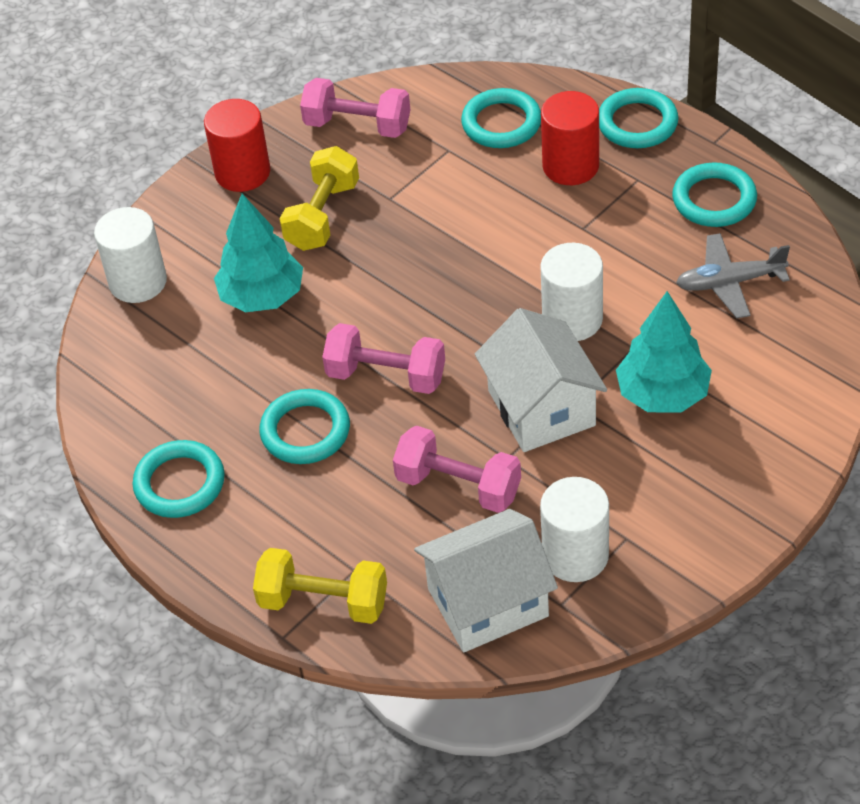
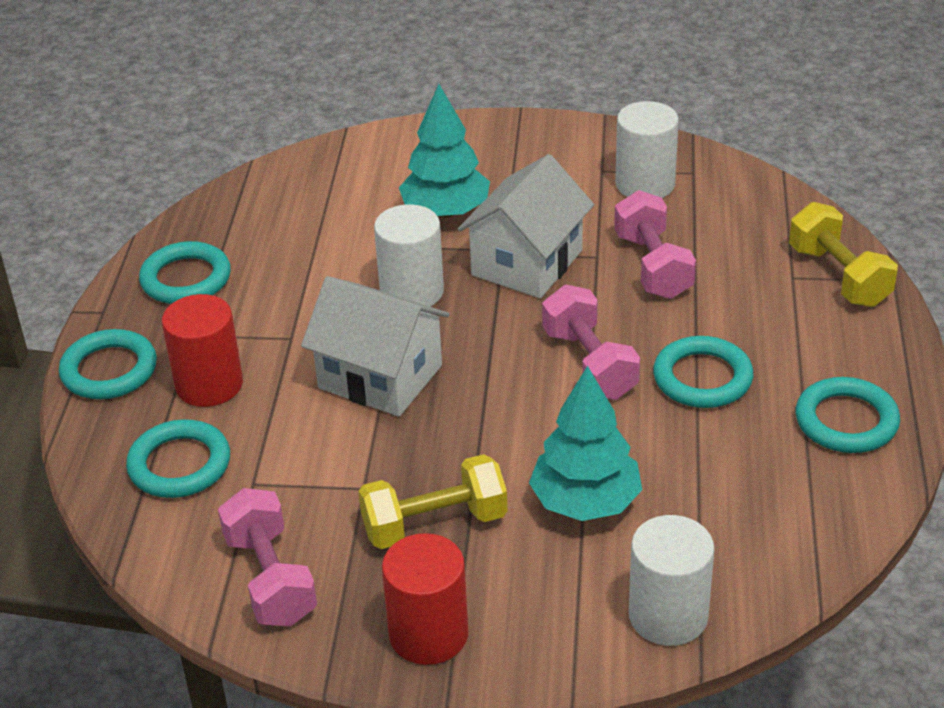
camera: 130 degrees left, 10 degrees down
(488, 602) = (734, 202): white house -> white house (380, 377)
(729, 282) = (286, 230): grey plane -> none

